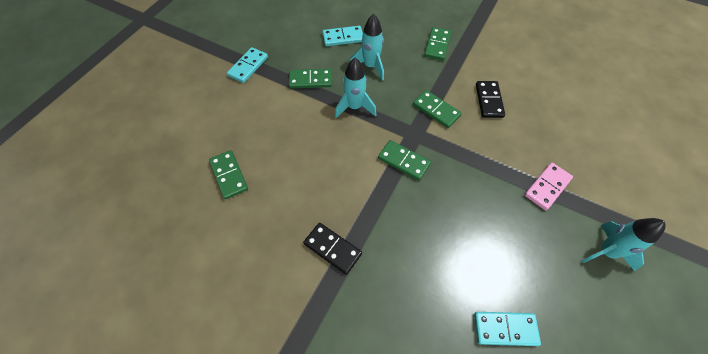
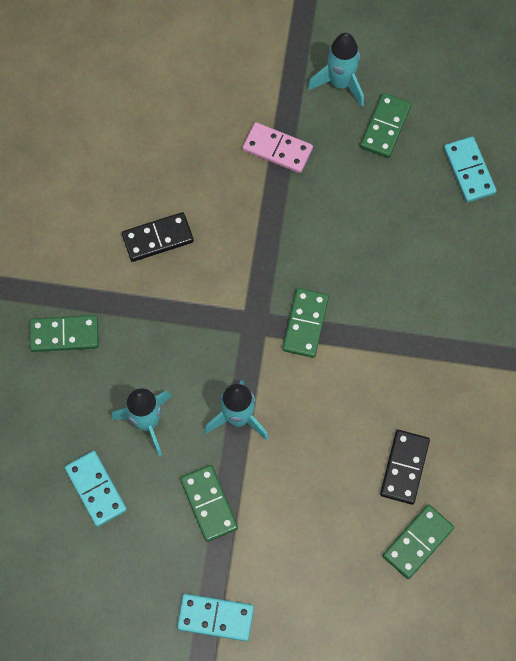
camera: 110 degrees left, 10 degrees up
(332, 249) = (460, 369): black domino -> black domino (404, 467)
(436, 110) = (202, 304): green domino -> green domino (385, 127)

